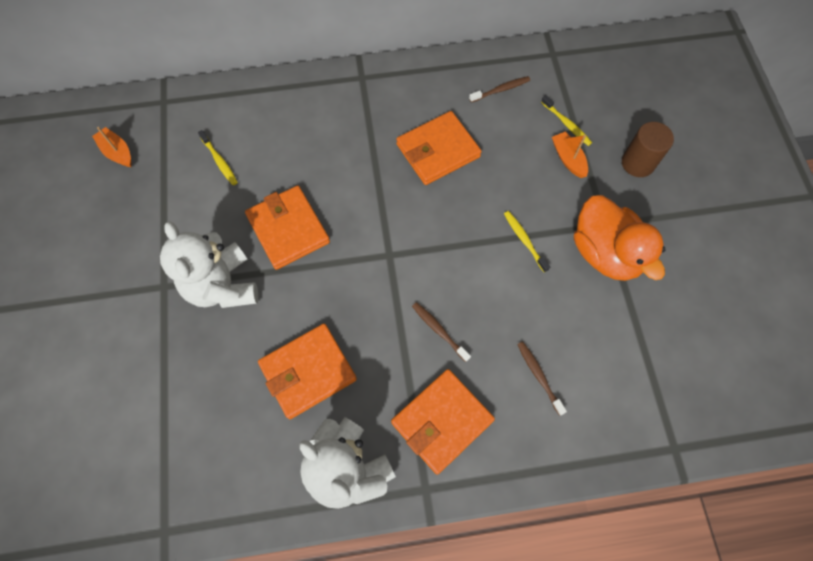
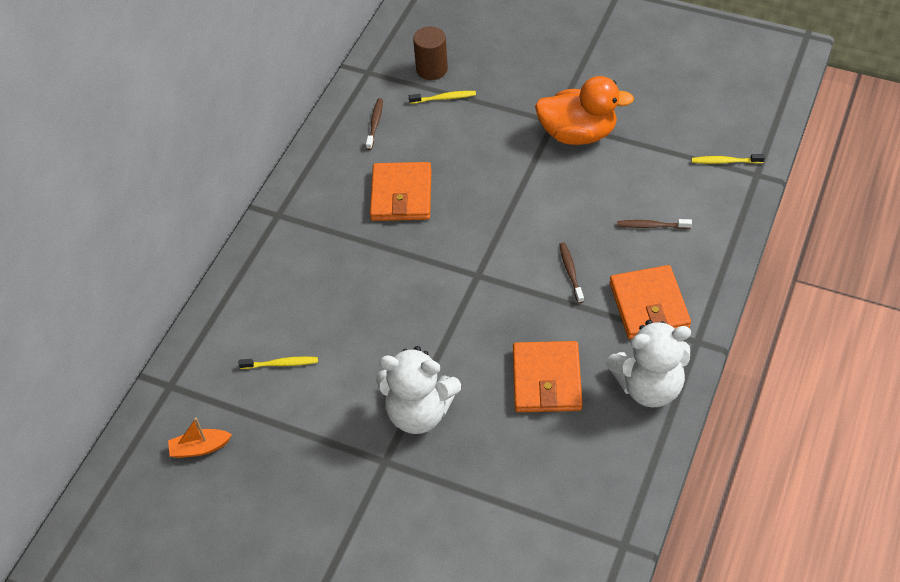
camera: 55 degrees left, 15 degrees down
(288, 229) = (397, 338): orange wallet -> none
(439, 330) = (570, 272): brown toothbrush -> brown toothbrush turned 90 degrees clockwise
(524, 240) = (530, 178): yellow toothbrush -> yellow toothbrush (725, 161)
(568, 159) = (477, 114): orange boat -> none
(637, 163) = (515, 74): brown cylinder -> brown cylinder (432, 69)

